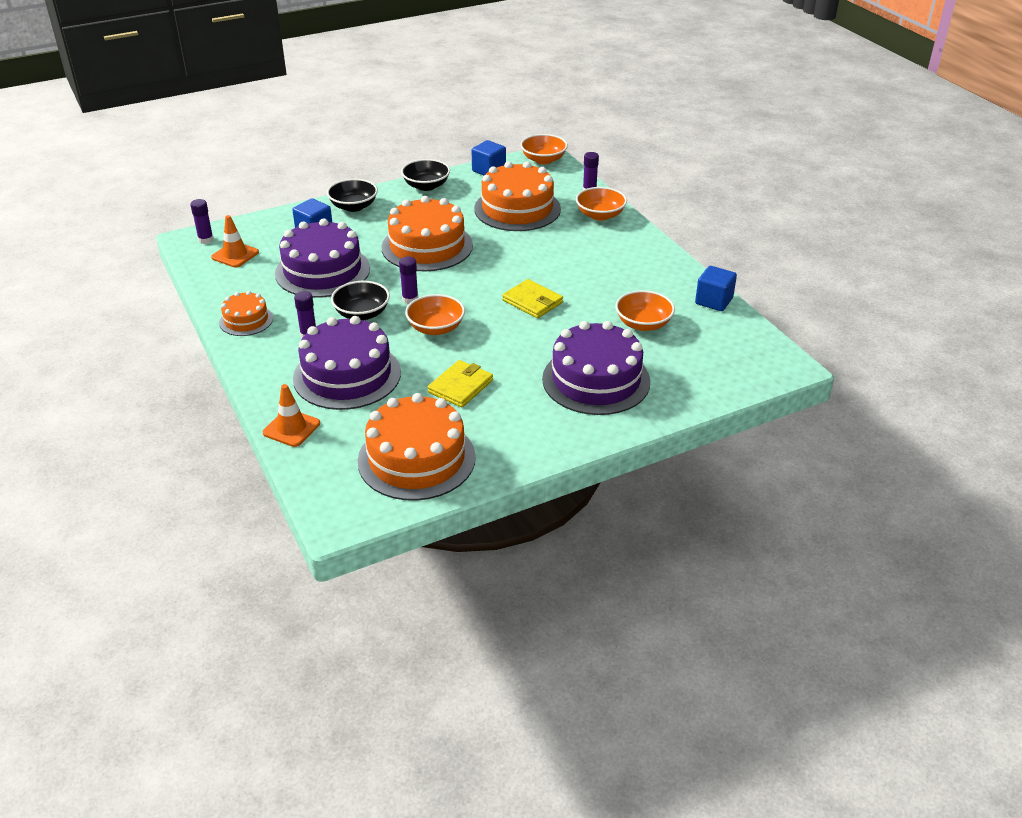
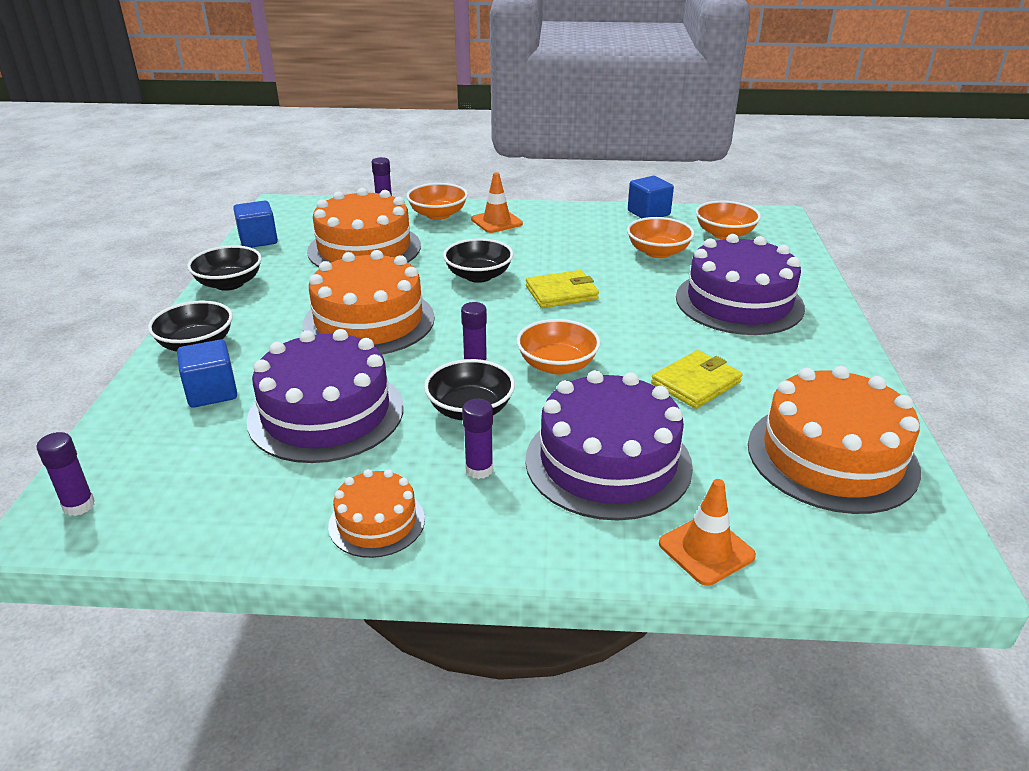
camera: 60 degrees left, 5 degrees down
(235, 255) = (171, 485): orange traffic cone -> orange traffic cone (496, 222)
(460, 386) = (696, 383): yellow wallet -> yellow wallet turned 75 degrees clockwise
(523, 263) = (478, 276): none -> black bowl
(543, 160) = (286, 208): orange bowl -> orange bowl (724, 234)

